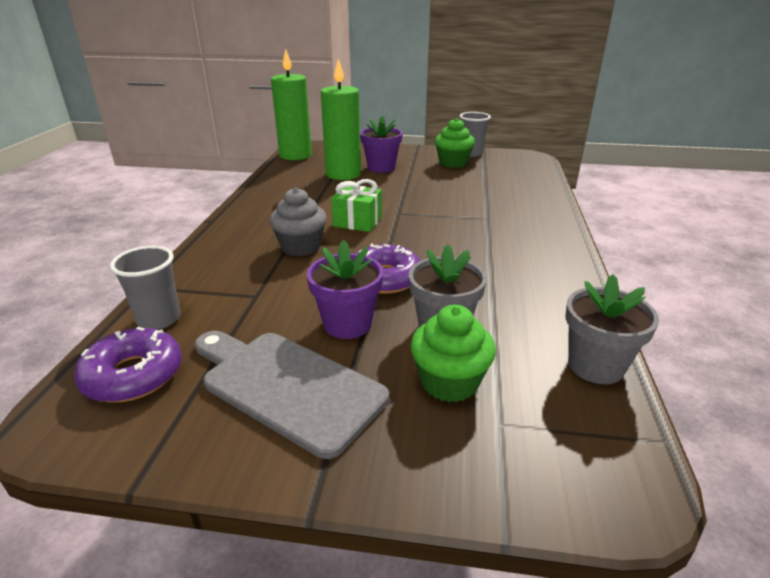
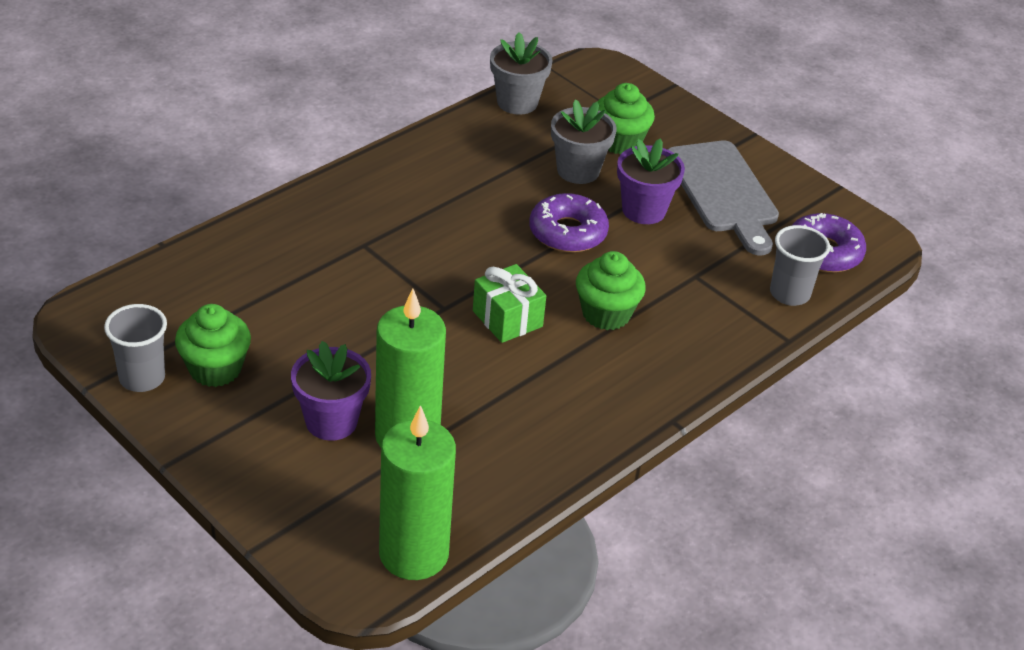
camera: 145 degrees left, 10 degrees up
(301, 247) = (606, 314): grey cupcake -> green cupcake

